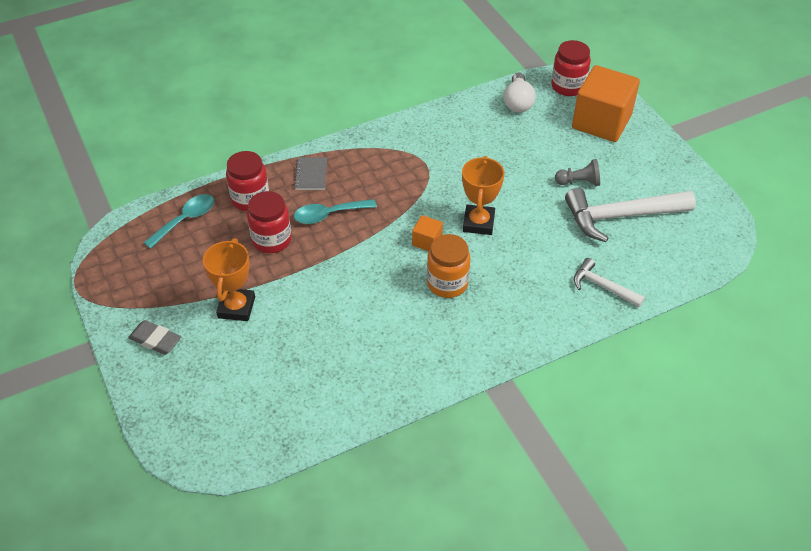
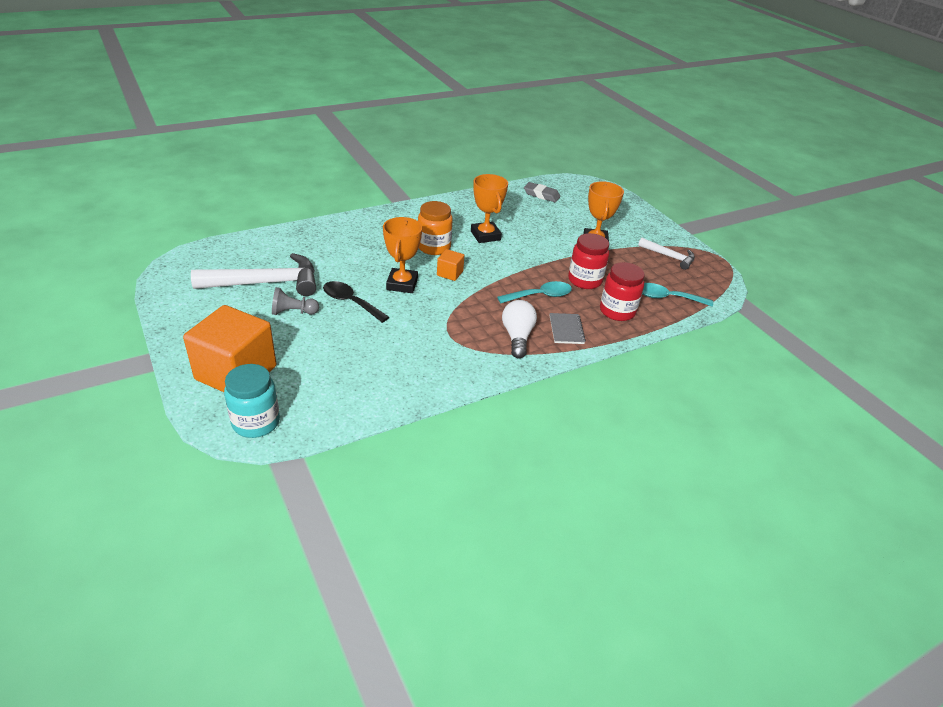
camera: 175 degrees right, 10 degrees down
(155, 340) = (643, 229): grey eraser -> grey eraser (541, 195)
(186, 220) = (667, 298): turquoise spoon -> turquoise spoon turned 60 degrees clockwise
(381, 310) = (485, 235): none -> orange trophy
(518, 102) = (331, 402): white light bulb -> white light bulb (517, 337)
(527, 196) = (350, 302): none -> black spoon
(568, 86) = (256, 422): red jar -> turquoise jar
(603, 286) = (307, 239): white hammer -> white hammer (669, 257)

